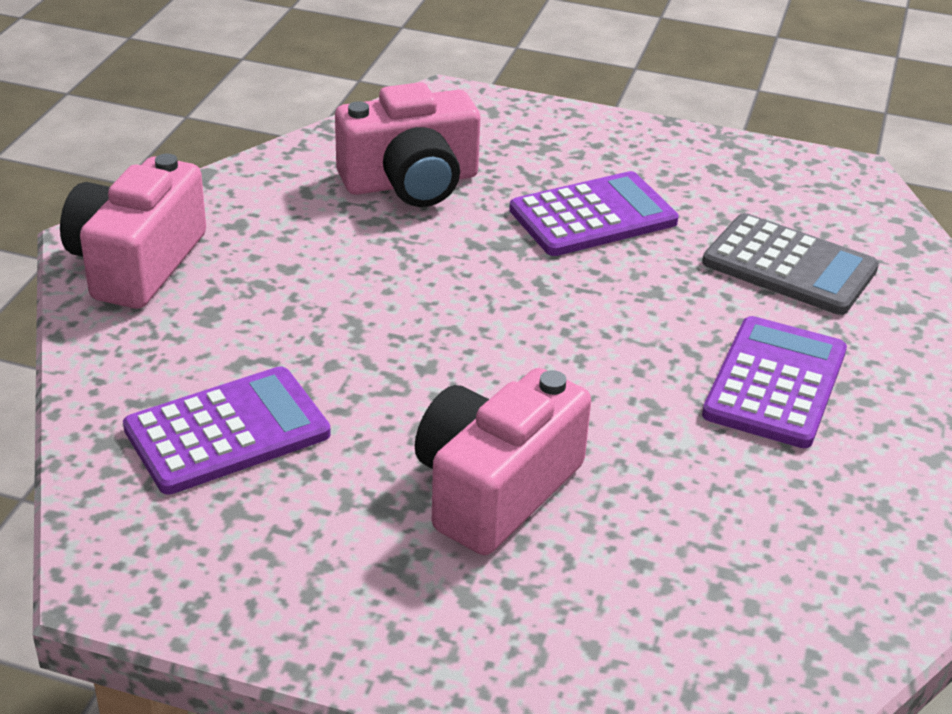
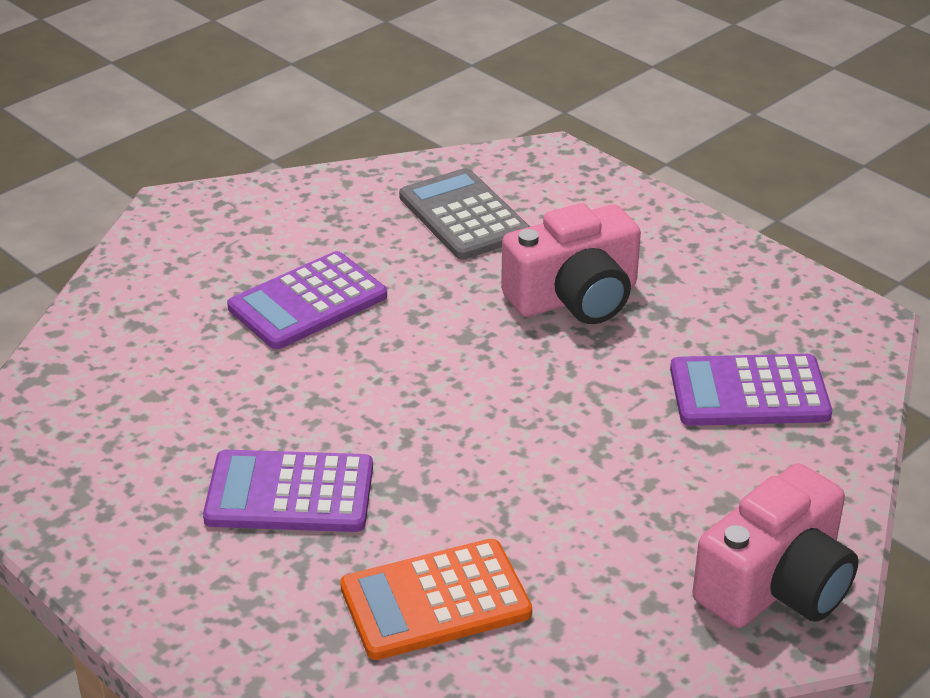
camera: 150 degrees left, 0 degrees up
(411, 182) = (435, 600): pink camera -> orange calculator
(789, 266) = (176, 385): grey calculator -> grey calculator (464, 216)

